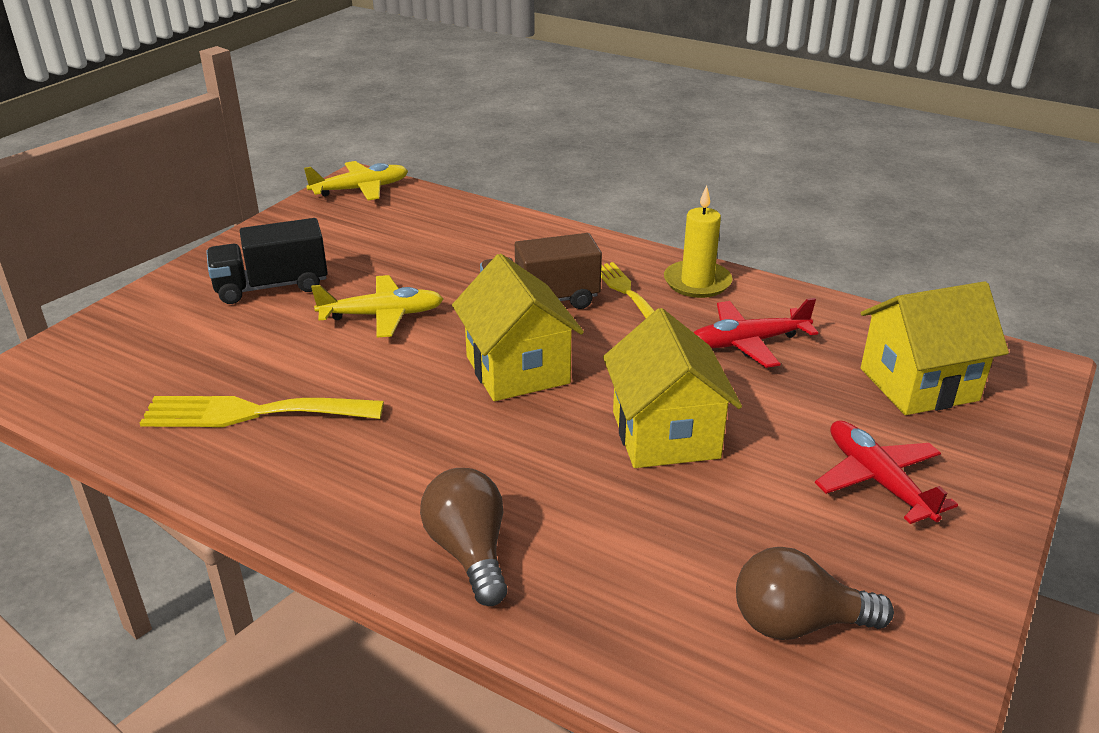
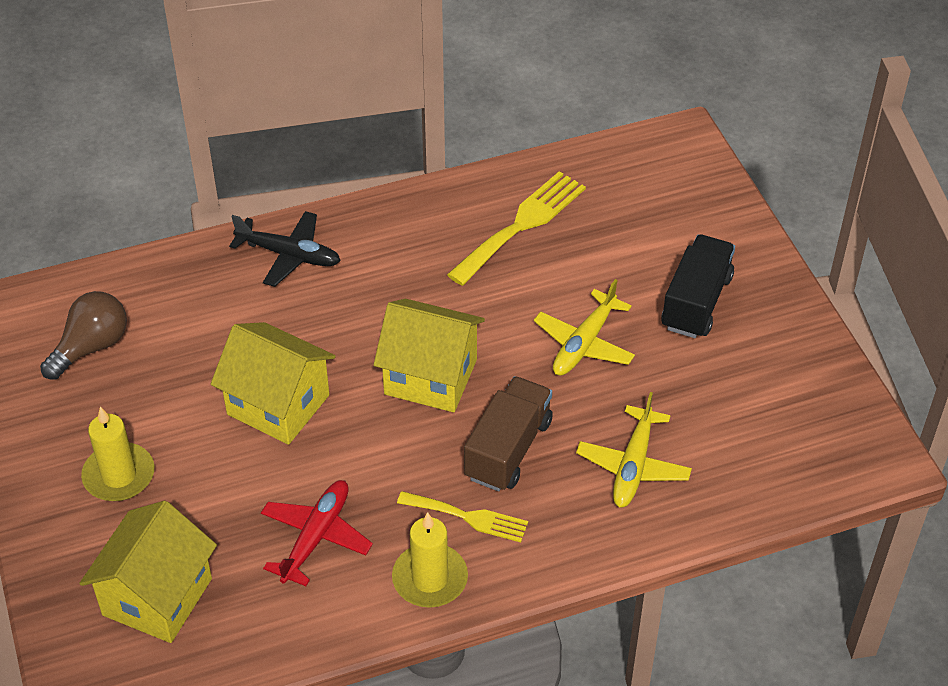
camera: 130 degrees right, 15 degrees up
(360, 189) = (856, 448): yellow plane -> yellow plane (633, 465)
(469, 552) = (288, 255): brown light bulb -> black plane
(878, 481) = (119, 475): red plane -> yellow candle

